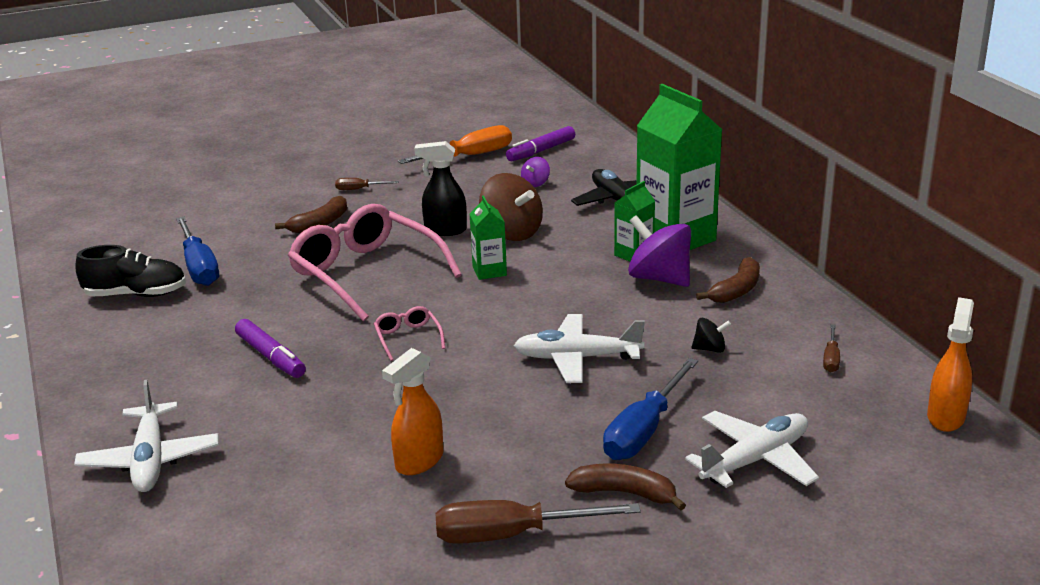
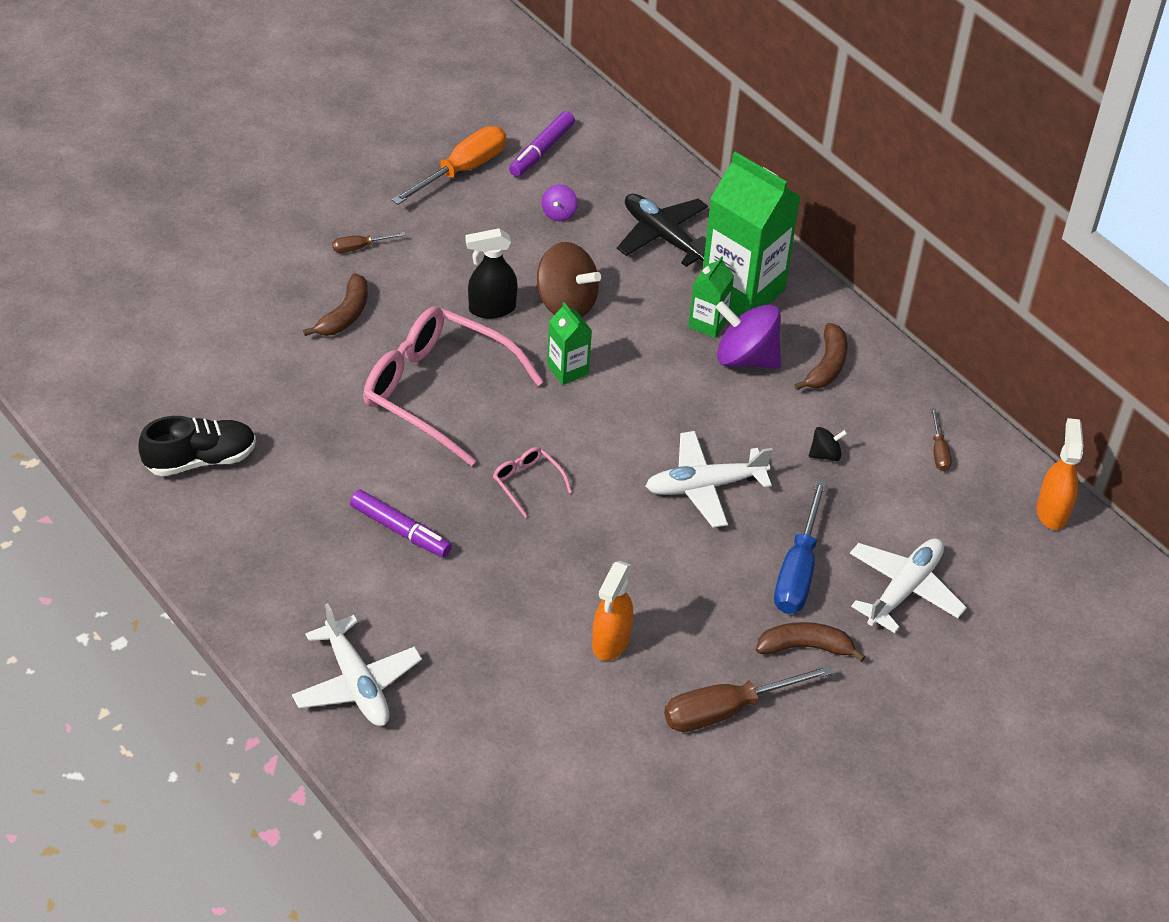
camera: 20 degrees left, 20 degrees up
(199, 267) = (245, 405): blue screwdriver -> none

